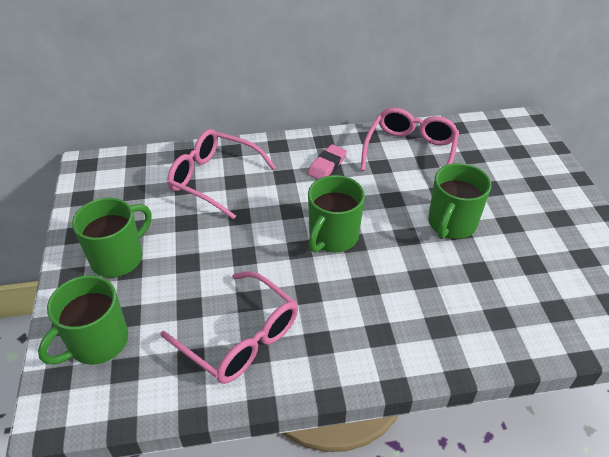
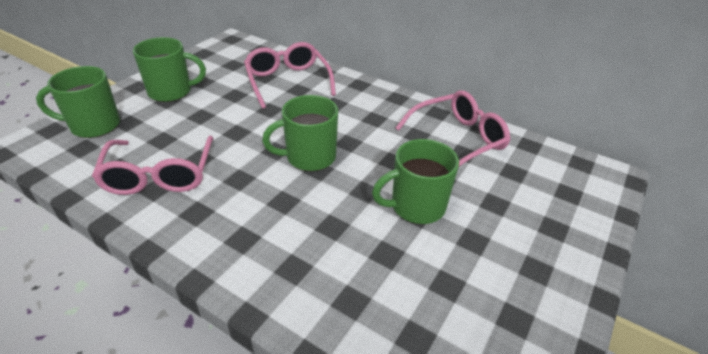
camera: 40 degrees right, 5 degrees down
(327, 165) = (375, 113): pink eraser -> none

